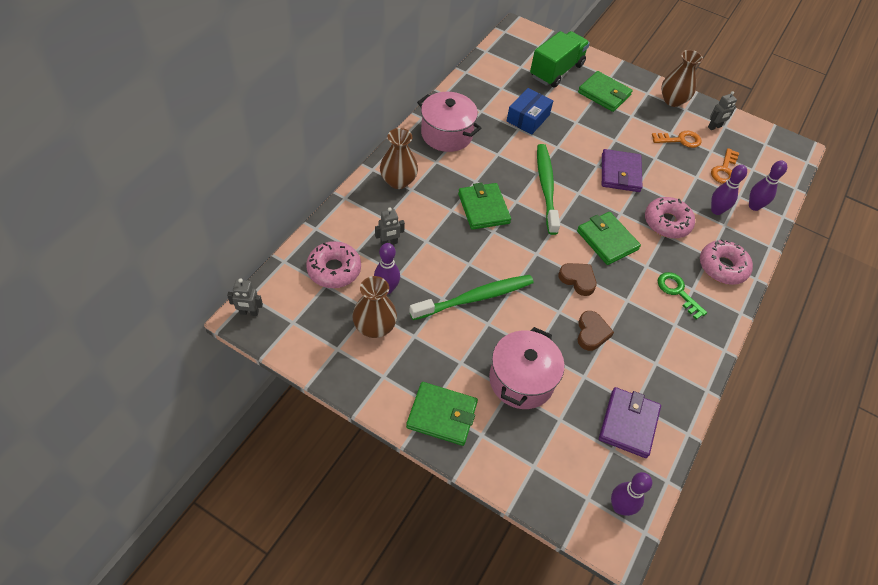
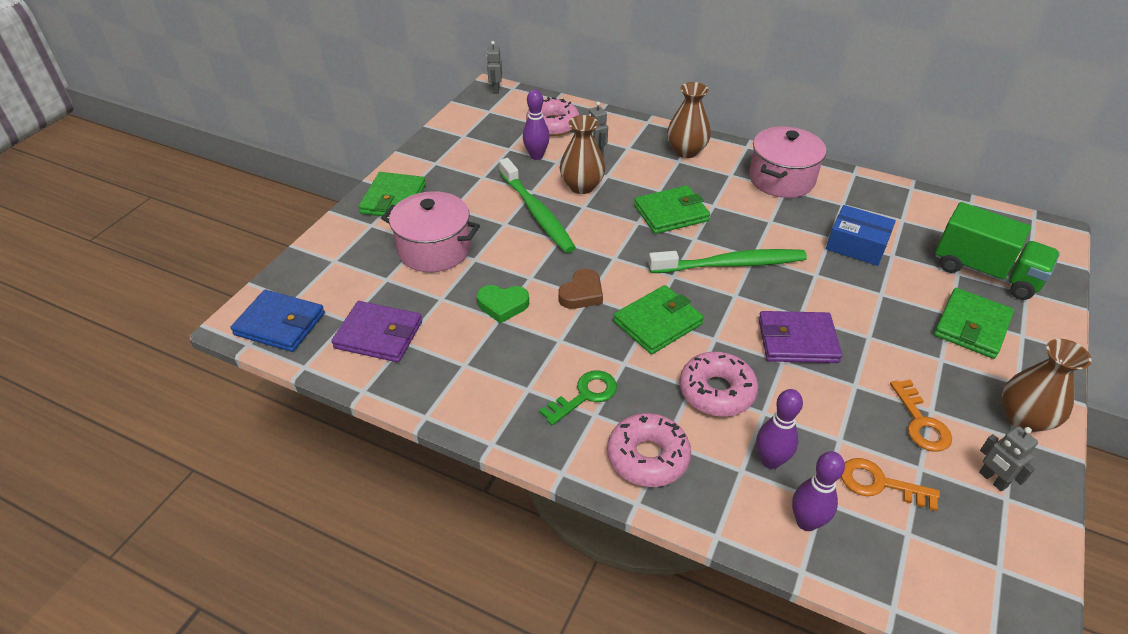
camera: 90 degrees right, 10 degrees down
(374, 327) = (489, 153): brown vase -> brown vase (582, 186)
(591, 333) = (502, 305): brown heart -> green heart
(619, 507) = (280, 324): purple bowling pin -> blue wallet

